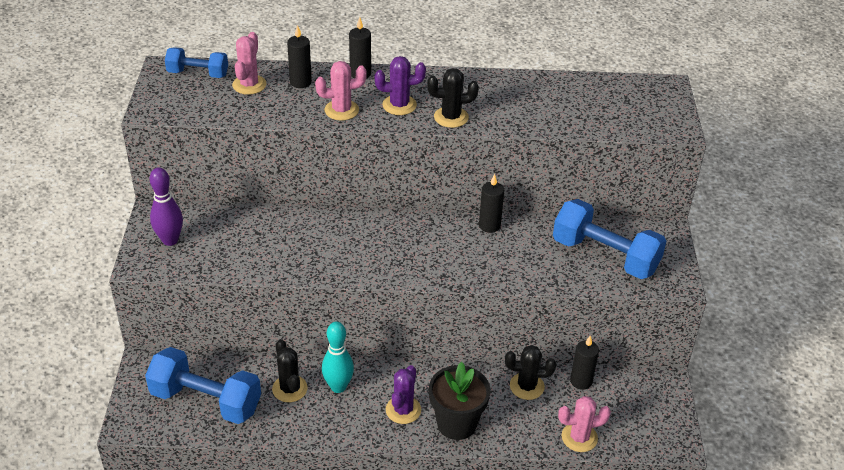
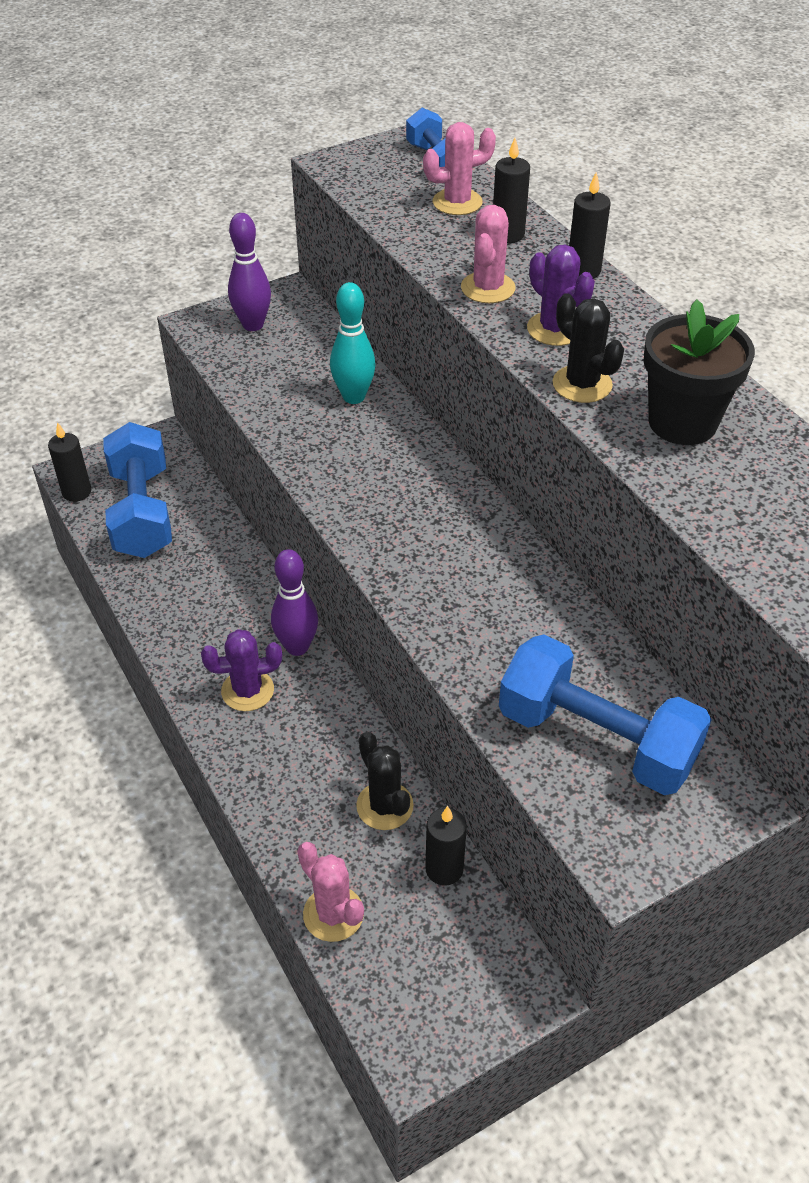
camera: 60 degrees right, 5 degrees up
(289, 389) = (207, 570): black cactus -> none
(338, 387) = (241, 611): turquoise bowling pin -> turquoise bowling pin (354, 397)
(341, 110) = (488, 288): pink cactus -> pink cactus turned 60 degrees clockwise
(388, 373) = (297, 647): none -> purple bowling pin
(456, 423) = (262, 757): black flower pot -> black flower pot (682, 422)
(489, 225) = (536, 577): black candle -> black candle (77, 492)
(605, 256) = (596, 739): blue dumbbell -> blue dumbbell turned 60 degrees counterclockwise

